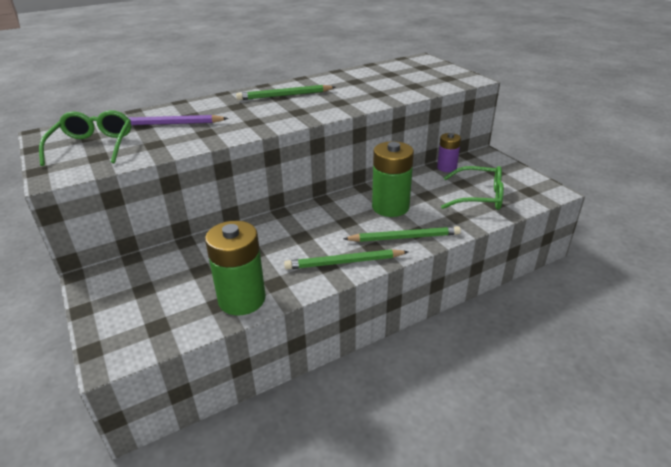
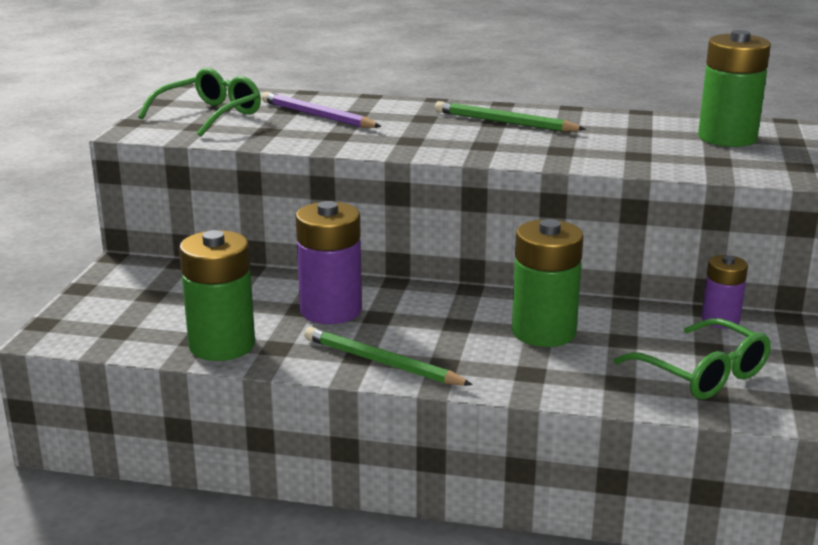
camera: 40 degrees right, 10 degrees down
(272, 245) = (331, 310): none -> purple battery
(397, 73) = (727, 138): none -> green battery
(404, 237) = (500, 371): green pencil -> none

